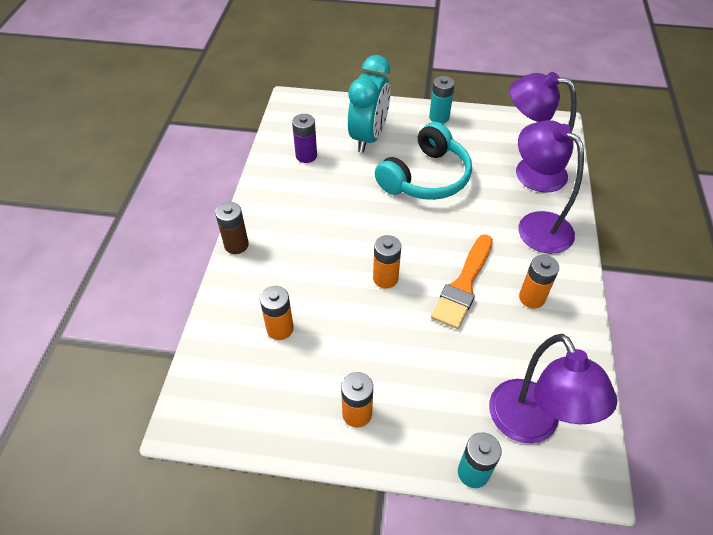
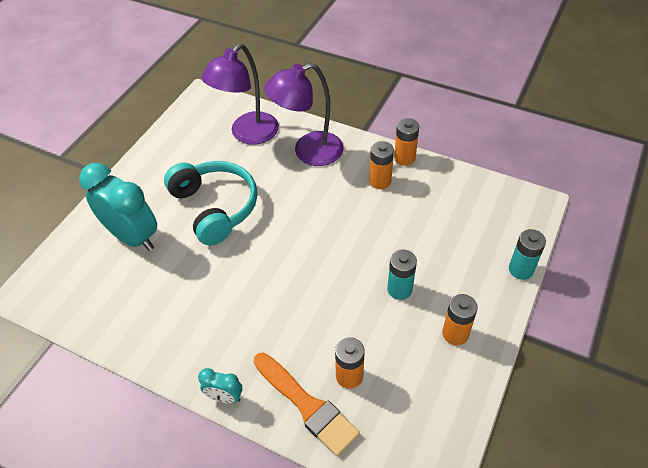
camera: 70 degrees left, 0 degrees up
(236, 245) = (224, 397): brown battery -> turquoise clock
(306, 156) = (126, 300): purple battery -> none
(385, 278) = (322, 274): orange battery -> orange battery (404, 158)
(439, 117) = (140, 172): turquoise battery -> turquoise battery (399, 289)
(463, 285) = (351, 220): orange brush -> orange brush (307, 405)
(530, 425) = (490, 222): purple lamp -> none

